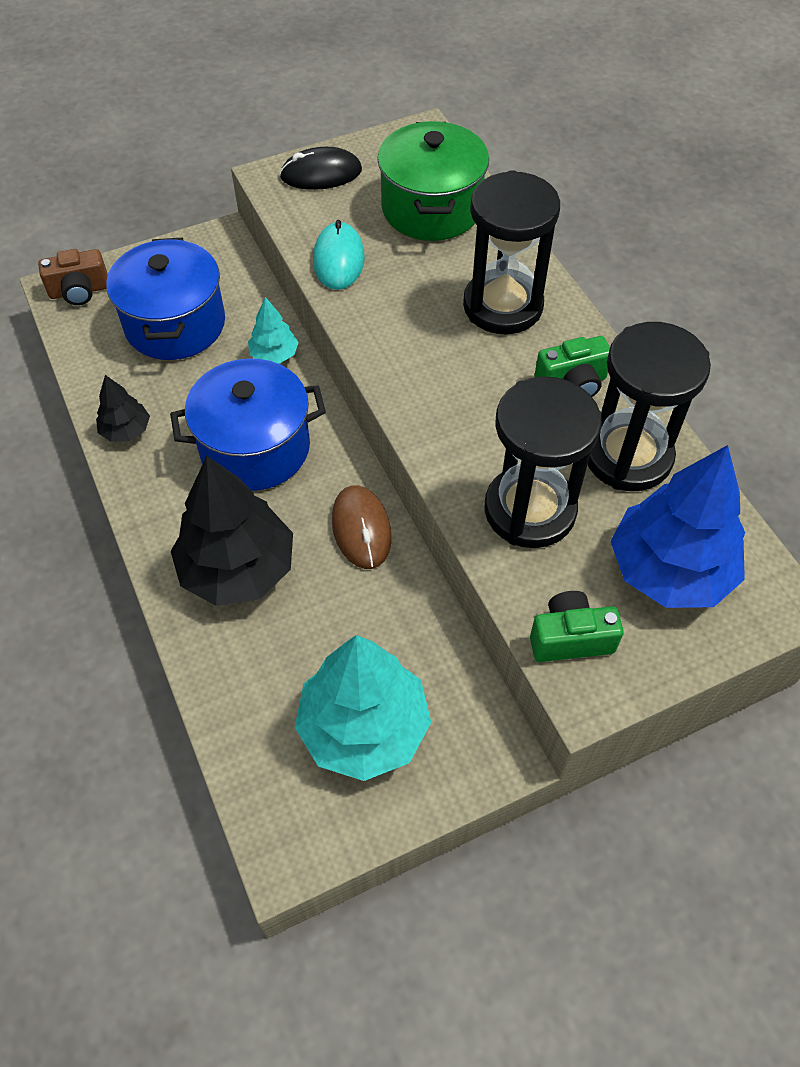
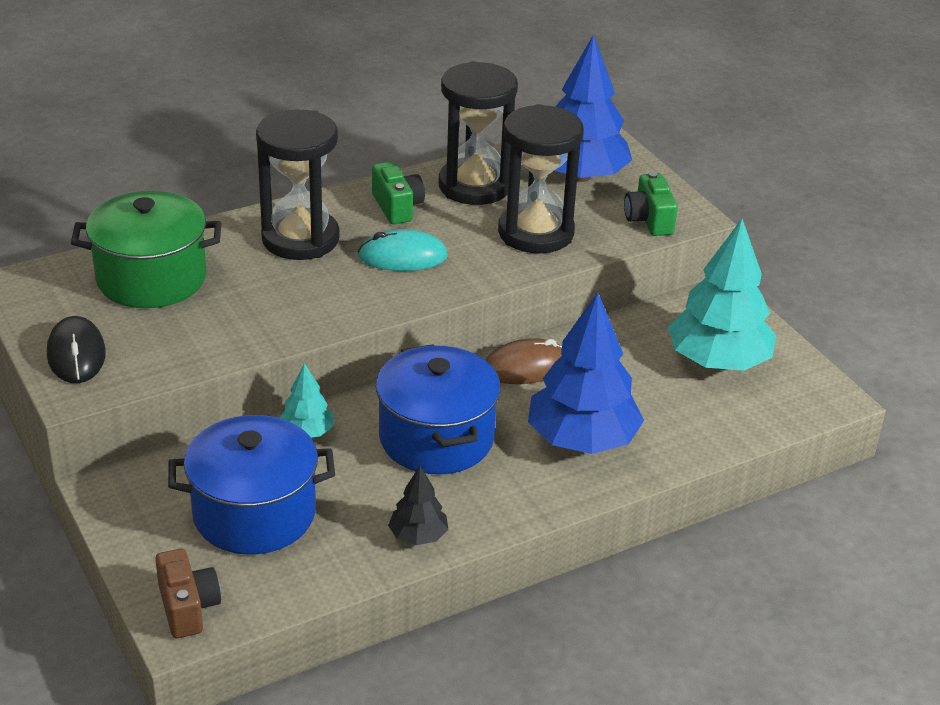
camera: 95 degrees left, 20 degrees down
(238, 569) = (582, 440): black tree -> blue tree
(338, 259) = (225, 337): turquoise mouse -> turquoise mouse (402, 256)

